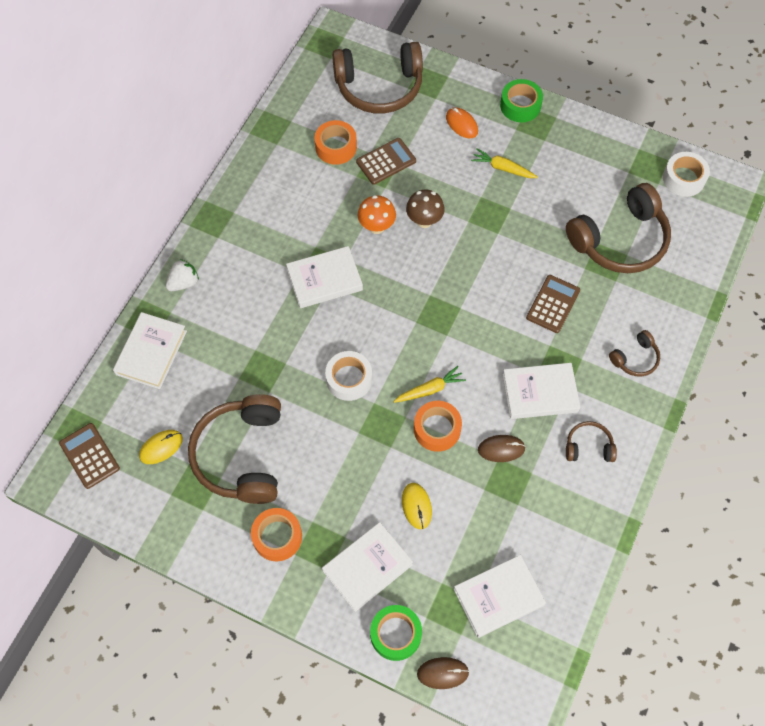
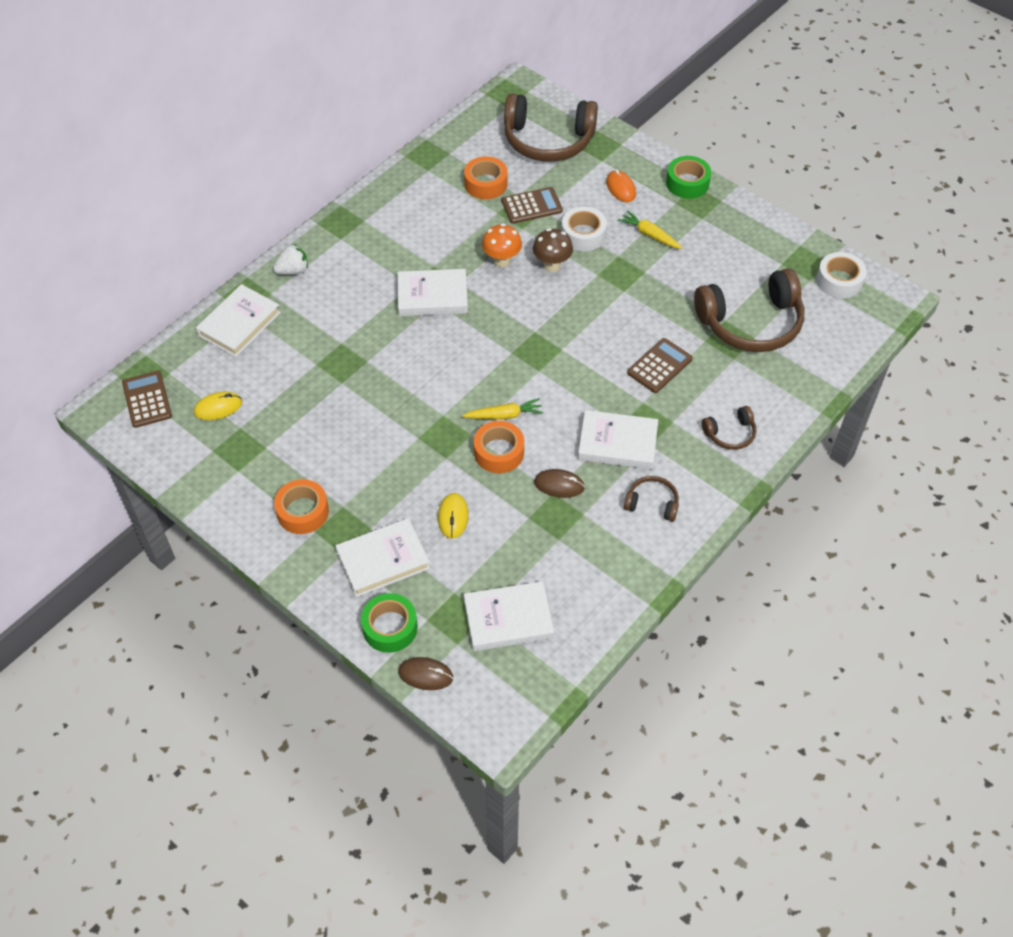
camera: 15 degrees right, 10 degrees down
(241, 455) = (294, 432): brown headphones -> none
(349, 379) = (425, 388): white tape -> white tape (583, 235)

